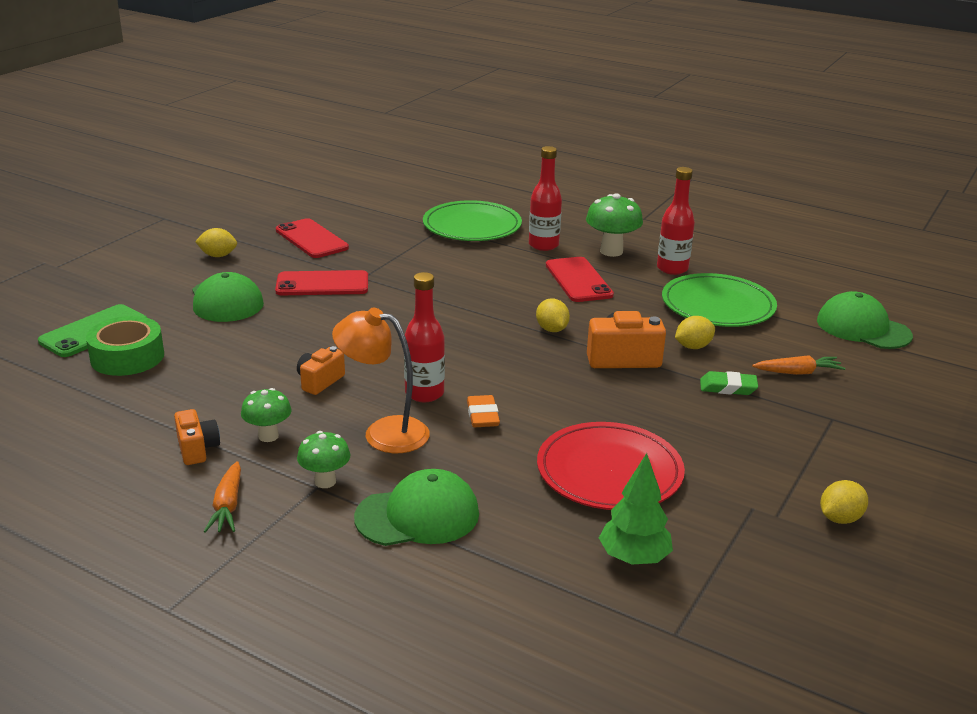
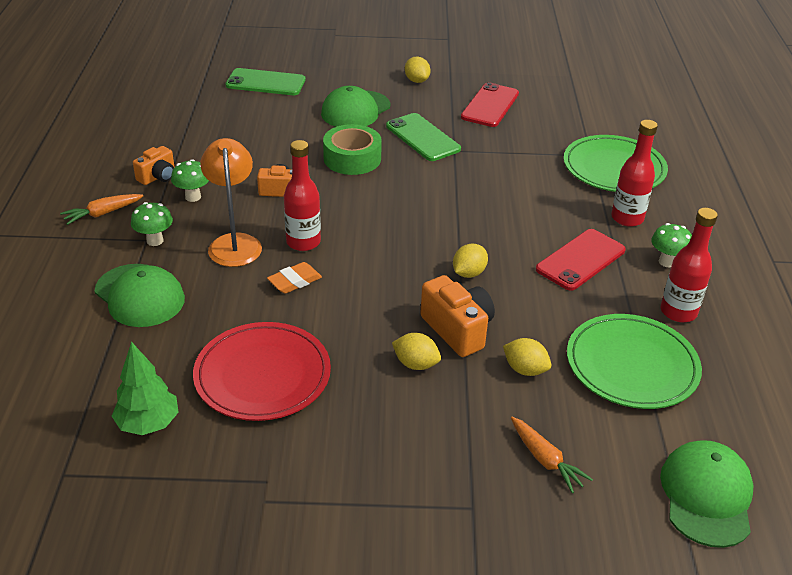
camera: 60 degrees right, 10 degrees up
(127, 357) = (245, 107): green tape -> green tape (352, 158)
(322, 284) = (422, 137): red phone -> green phone
(611, 251) = (667, 262): green mushroom -> green mushroom, size x0.64
(728, 387) = (466, 414): green eraser -> none
(840, 518) = (287, 549): yellow lemon -> yellow lemon (416, 364)

